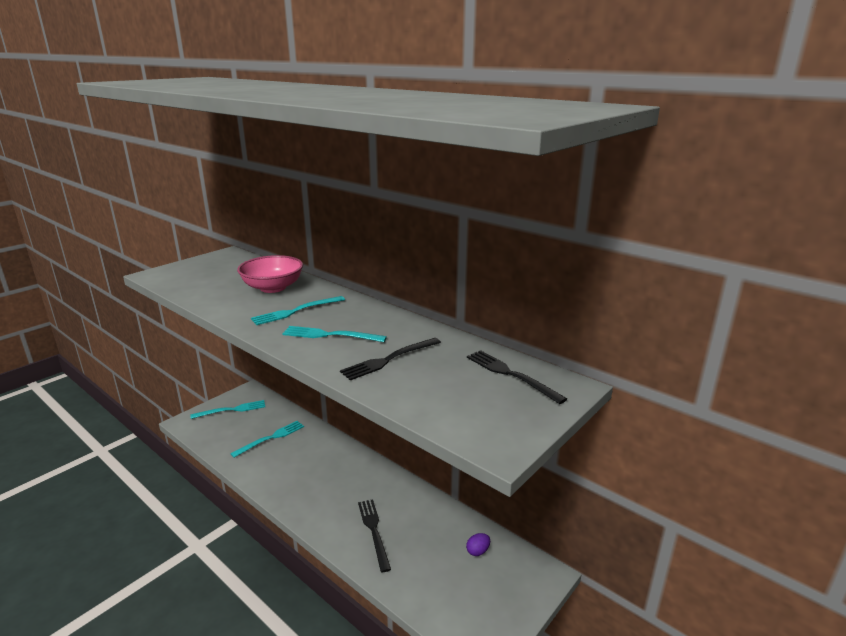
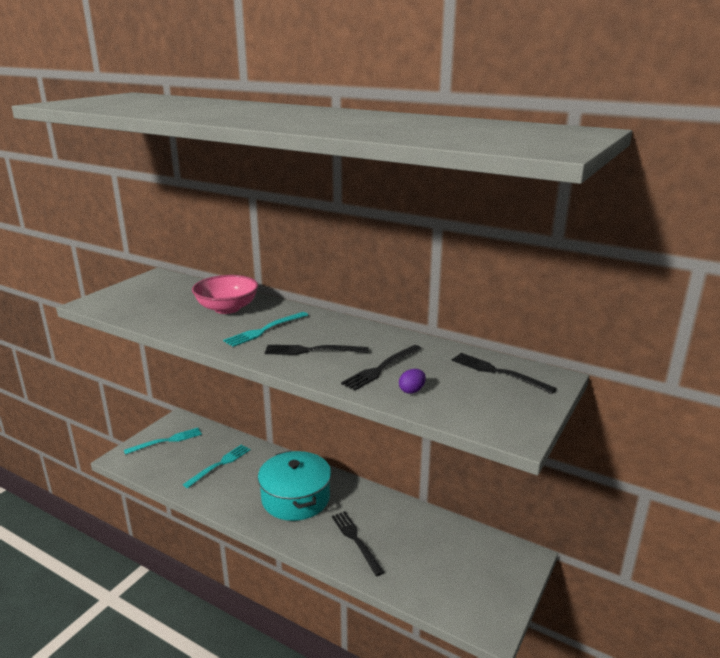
camera: 10 degrees left, 0 degrees up
(330, 335) = (312, 350): turquoise fork -> black fork
(330, 480) = (296, 498): none -> turquoise pot
(478, 551) = (460, 545): purple egg -> purple egg (412, 391)

